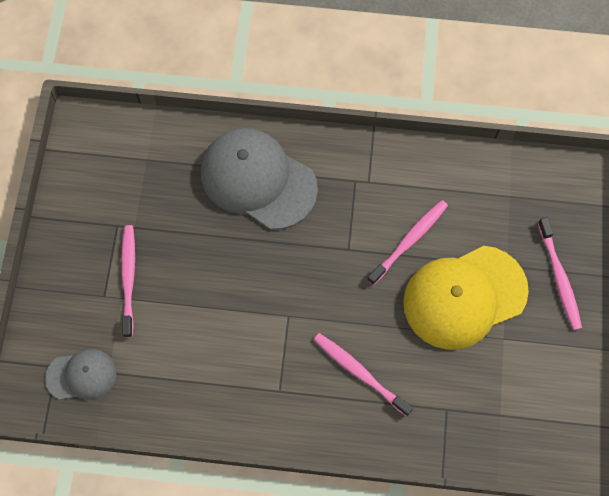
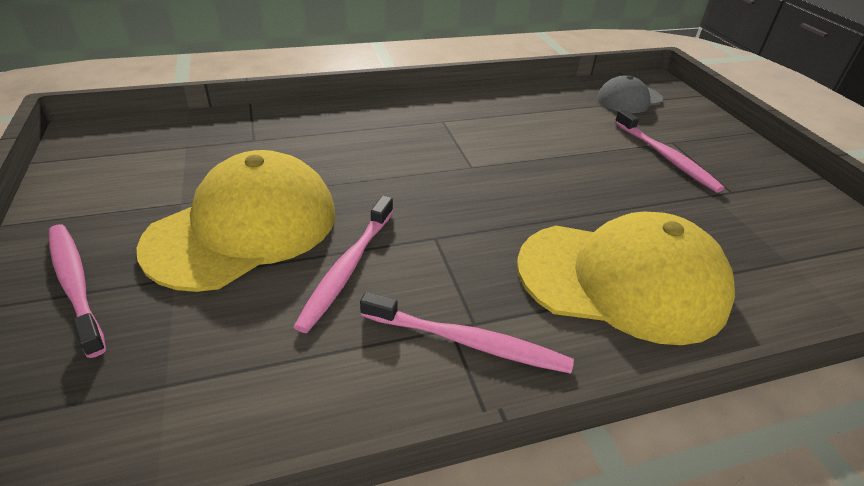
camera: 155 degrees right, 30 degrees down
(258, 180) = (622, 280): grey cap -> yellow cap
(359, 372) = (364, 145): pink toothbrush -> pink toothbrush (468, 342)

